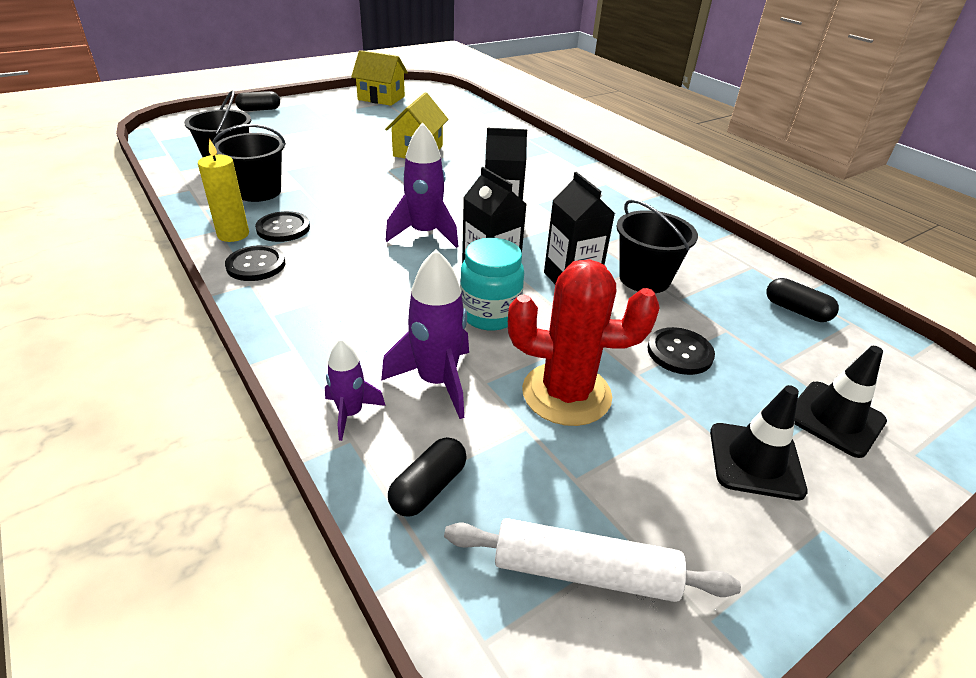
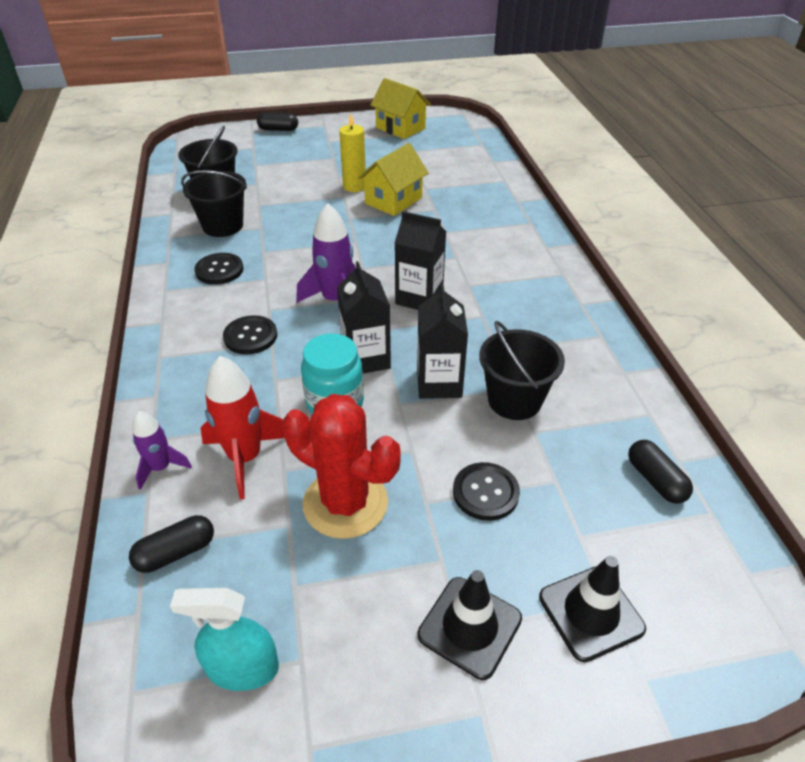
camera: 25 degrees right, 5 degrees up
(233, 234) = (177, 269): yellow candle -> yellow candle (354, 186)
(256, 265) = (176, 304): black button -> black button (250, 336)
(437, 381) = (245, 458): purple rocket -> red rocket
(584, 572) = (242, 668): white rolling pin -> turquoise spray bottle

